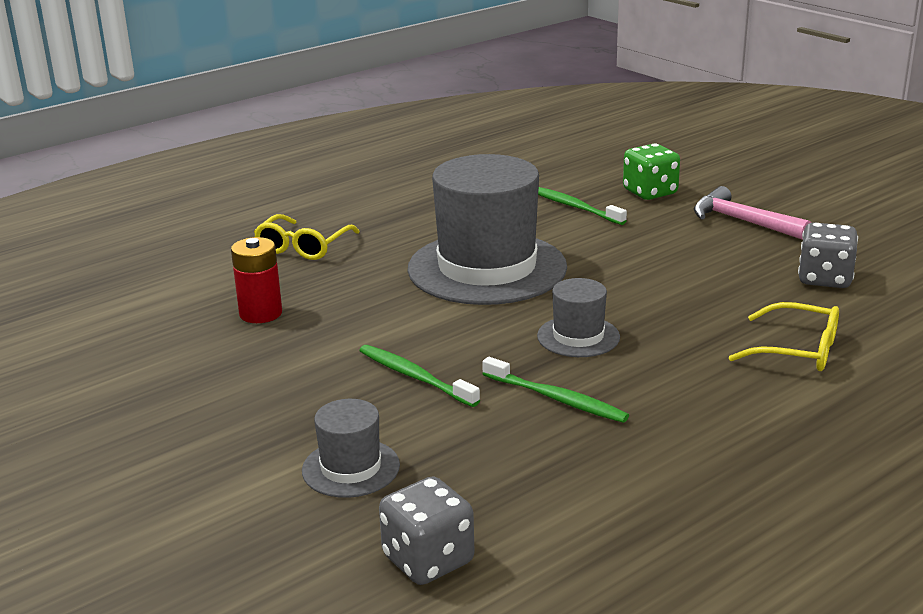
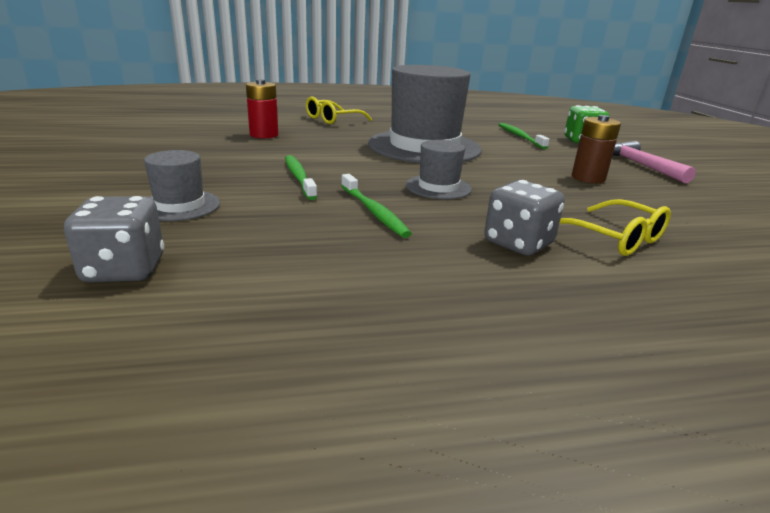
camera: 25 degrees right, 0 degrees up
(709, 264) = (588, 178): none -> brown battery
(824, 279) = (684, 206): grey dice -> grey dice (518, 243)

